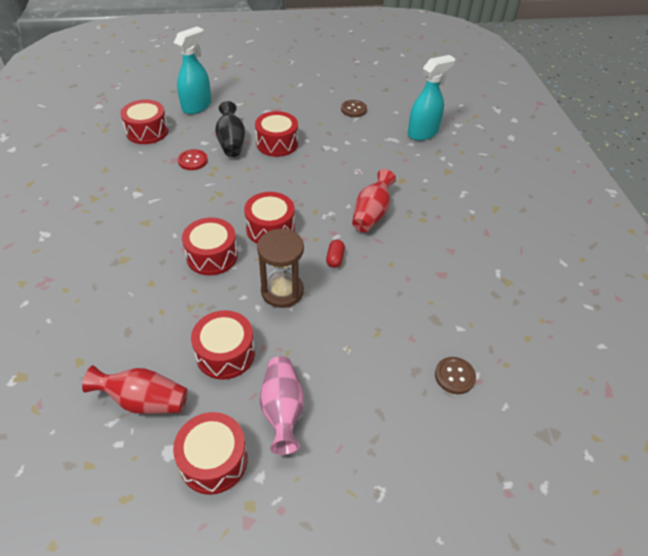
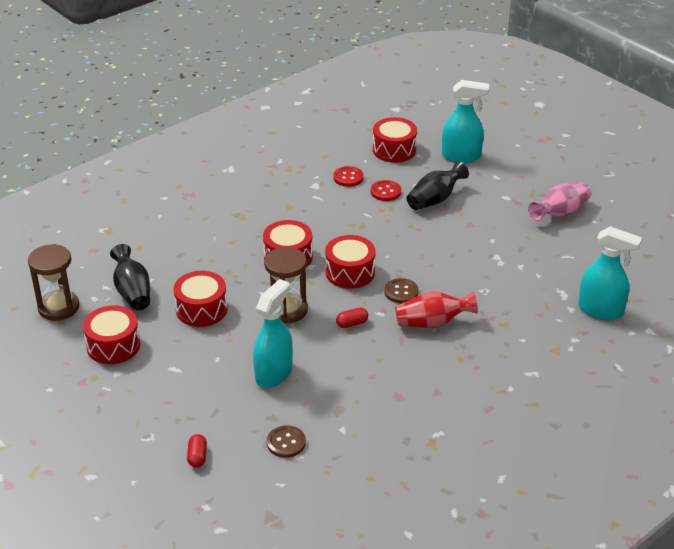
camera: 60 degrees right, 10 degrees down
(99, 490) = (58, 307): none -> brown hourglass
(144, 400) = (133, 292): red vase -> black vase
(150, 171) = (348, 177): none -> red button
(277, 143) = (465, 225): red drum -> none
(282, 410) = (177, 360): pink vase -> pink vase (560, 213)
(353, 109) = (580, 248): brown button -> brown button (401, 292)
(358, 341) = (274, 373): none -> turquoise spray bottle
(434, 459) = (197, 457): none -> red capsule

